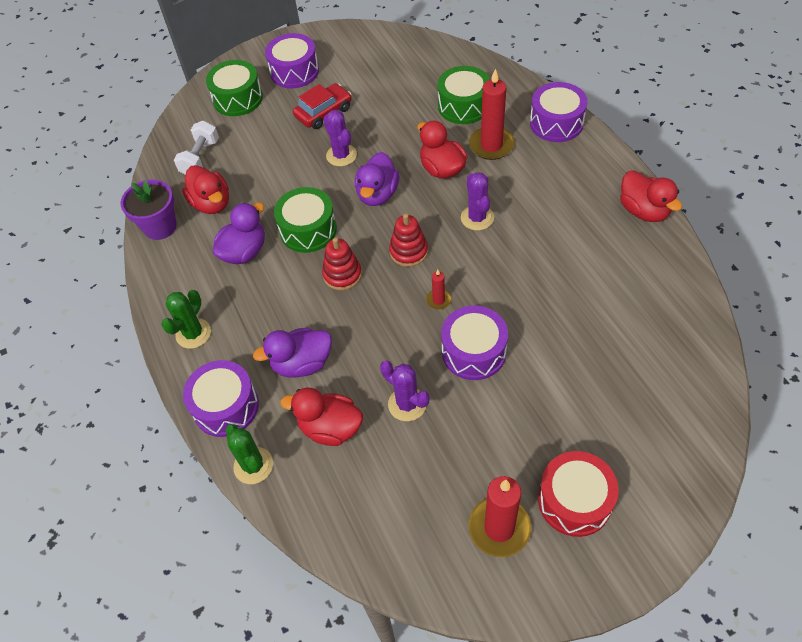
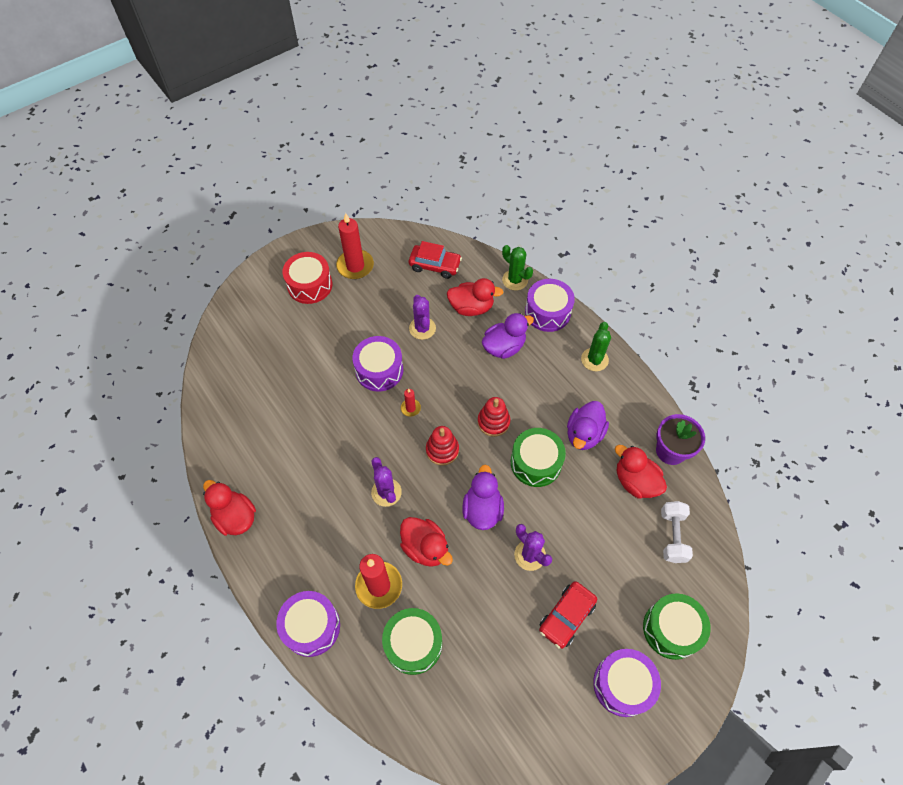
camera: 165 degrees right, 5 degrees up
(369, 510) = (435, 265): none -> red car
(407, 404) = (422, 328): purple cactus -> purple cactus turned 45 degrees clockwise

